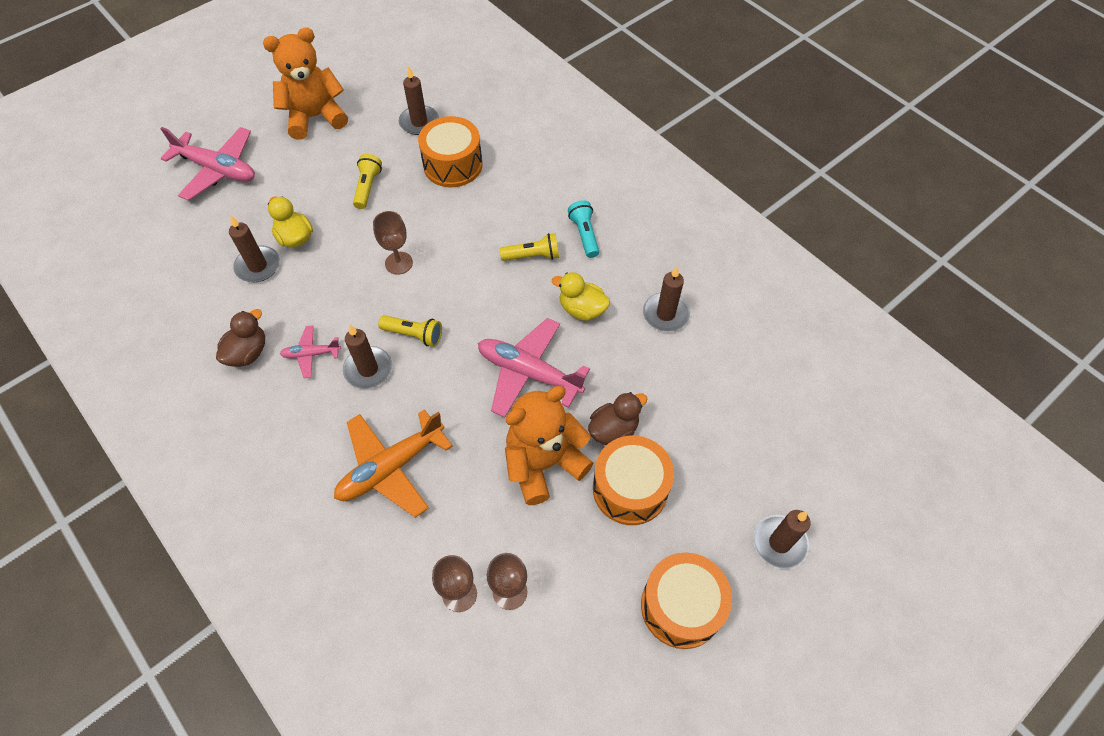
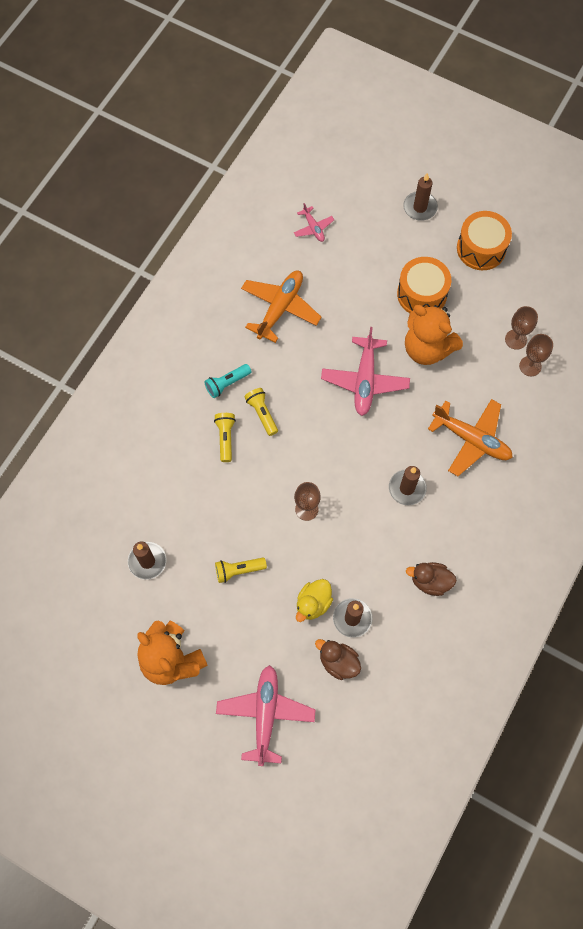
camera: 110 degrees left, 10 degrees up
(311, 354) = (412, 534): pink plane -> pink plane (313, 228)
(414, 334) = (366, 469): yellow flashlight -> yellow flashlight (225, 438)
(453, 165) = (188, 511): orange drum -> none
(582, 309) = (297, 363): yellow duck -> none
(613, 430) = (385, 315): brown duck -> brown duck (338, 662)
(665, 314) = (280, 308): brown candle -> orange plane

